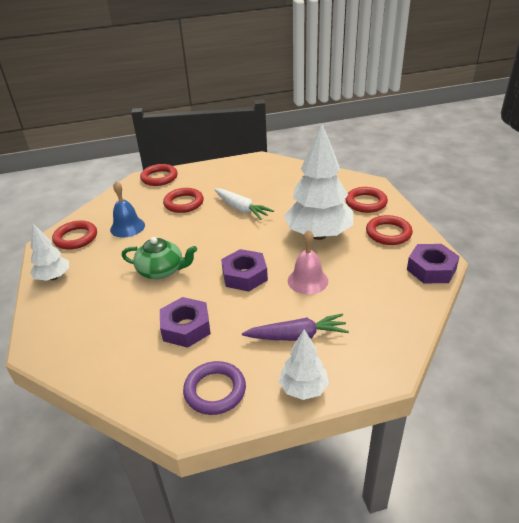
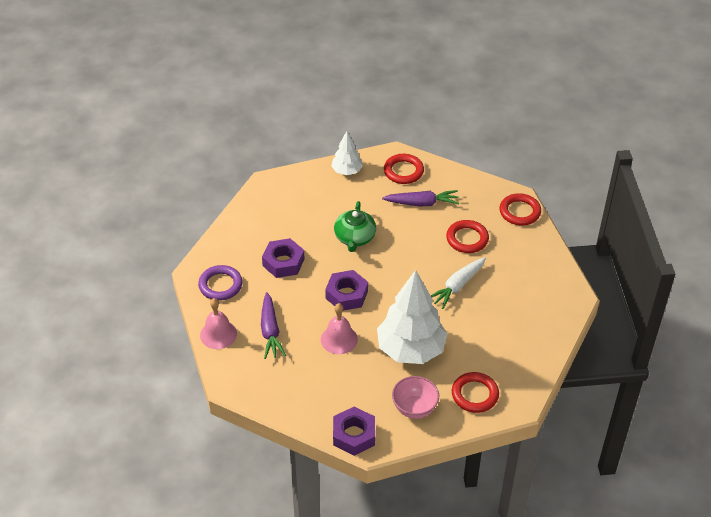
camera: 85 degrees right, 10 degrees up
(127, 227) = (422, 203): blue bell -> purple carrot
(303, 388) = (218, 334): white tree -> pink bell
(388, 233) = (414, 408): red ring -> pink bowl

